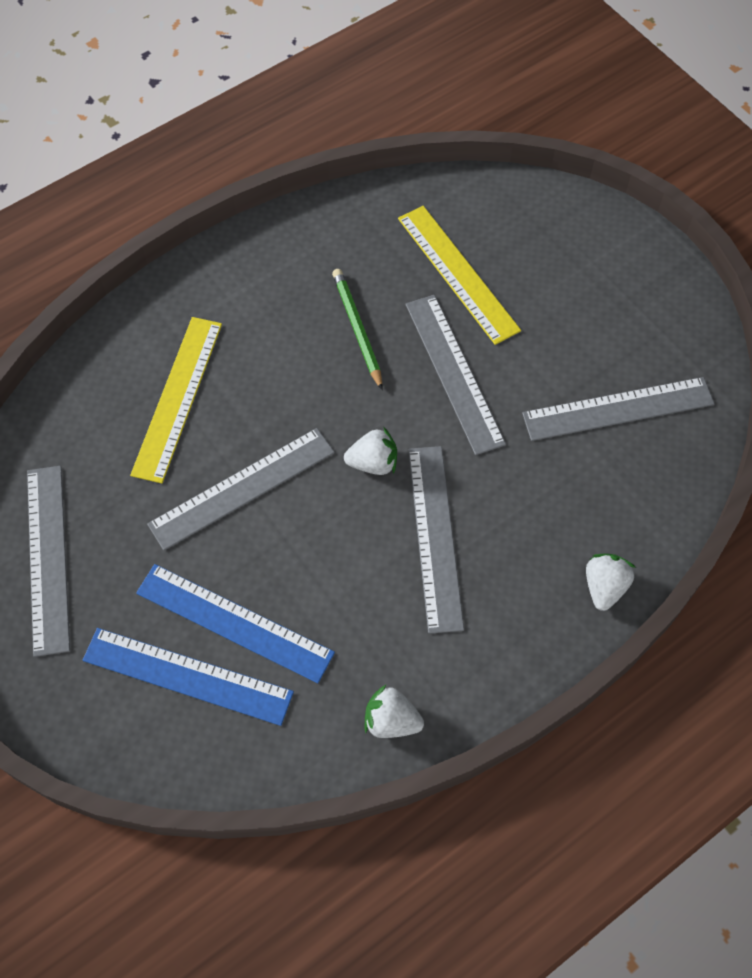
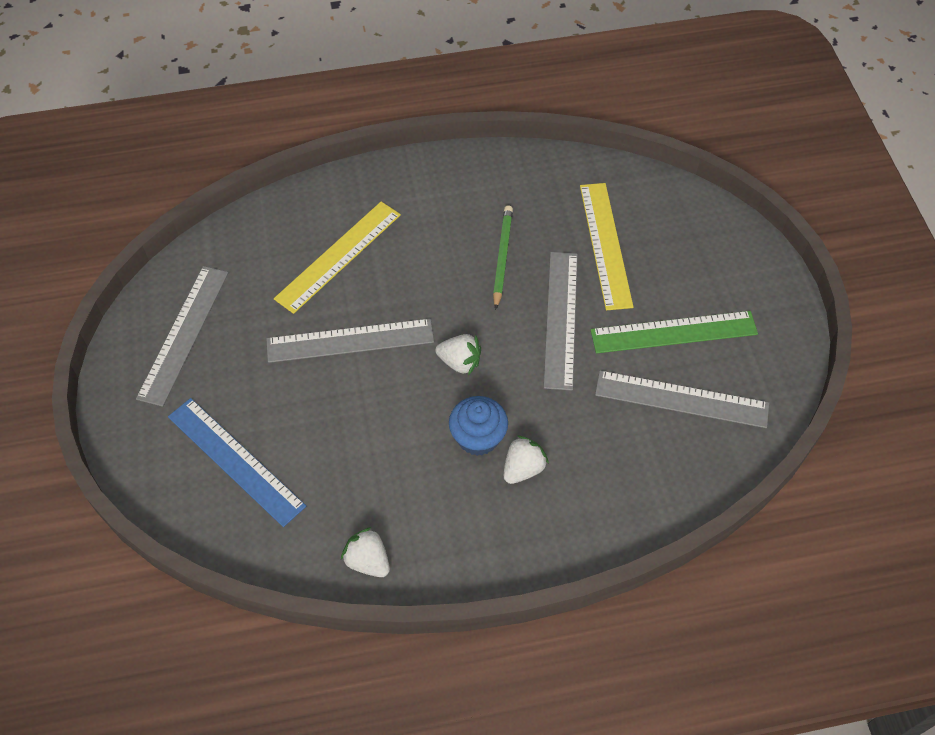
camera: 25 degrees right, 5 degrees down
(234, 623) = (290, 437): blue ruler -> none
(435, 536) = (478, 437): grey ruler -> blue cupcake
(575, 341) = (674, 332): none -> green ruler
(604, 587) = (593, 533): white strawberry -> white strawberry (523, 468)

